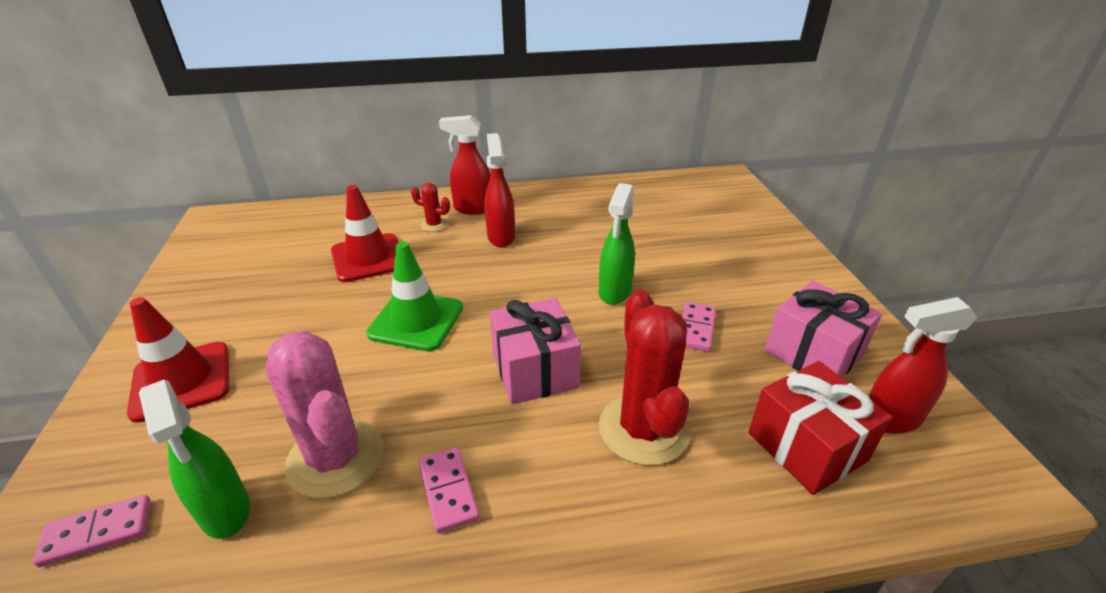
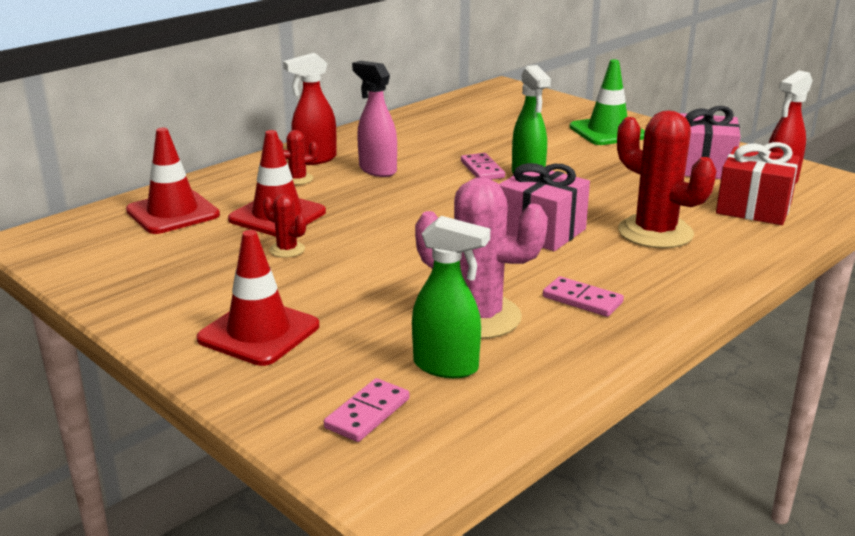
camera: 35 degrees left, 10 degrees down
(314, 227) = (173, 213): none -> red traffic cone
(324, 297) = (287, 250): none -> red cactus
(416, 321) = (400, 236): green traffic cone -> green traffic cone (608, 132)
(501, 237) = (377, 170): red spray bottle -> pink spray bottle
(696, 328) = (614, 177): pink domino -> pink domino (482, 170)

